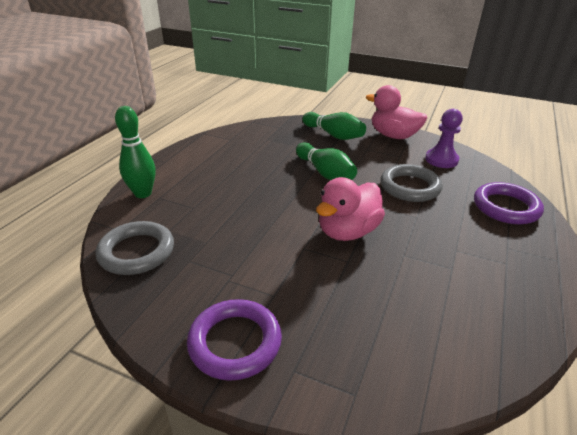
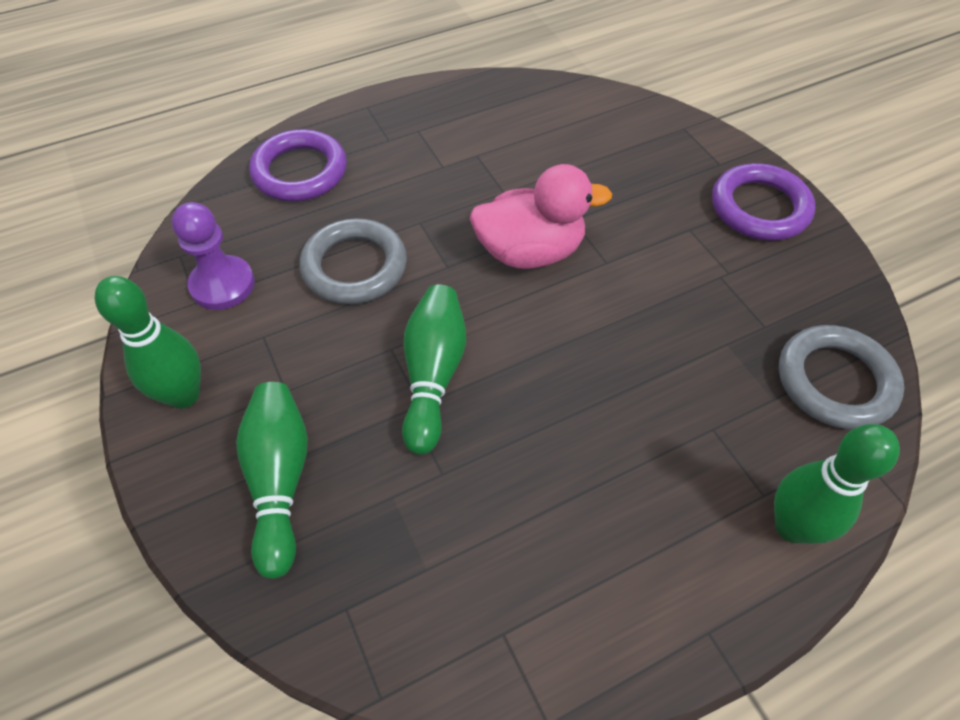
camera: 140 degrees left, 20 degrees up
(393, 136) = (184, 395): pink duck -> green bowling pin

